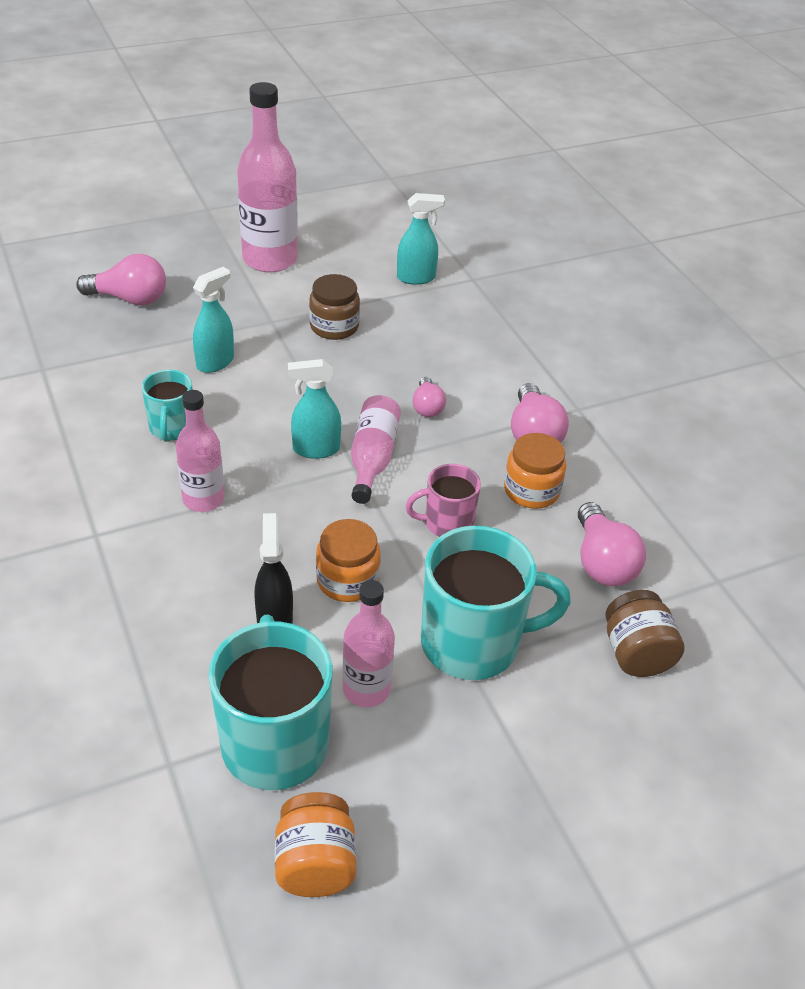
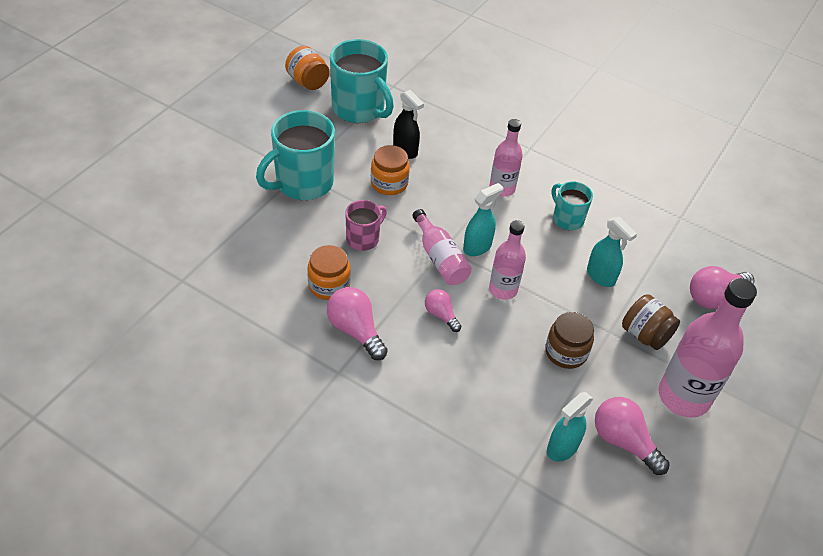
camera: 145 degrees right, 5 degrees up
(215, 362) = (601, 276): turquoise spray bottle -> turquoise spray bottle turned 45 degrees counterclockwise
(366, 689) = (338, 142): pink bottle -> pink bottle (503, 289)
(602, 562) = (258, 258): pink light bulb -> pink light bulb (623, 442)
(636, 653) = (214, 215): brown jar -> brown jar (645, 335)

